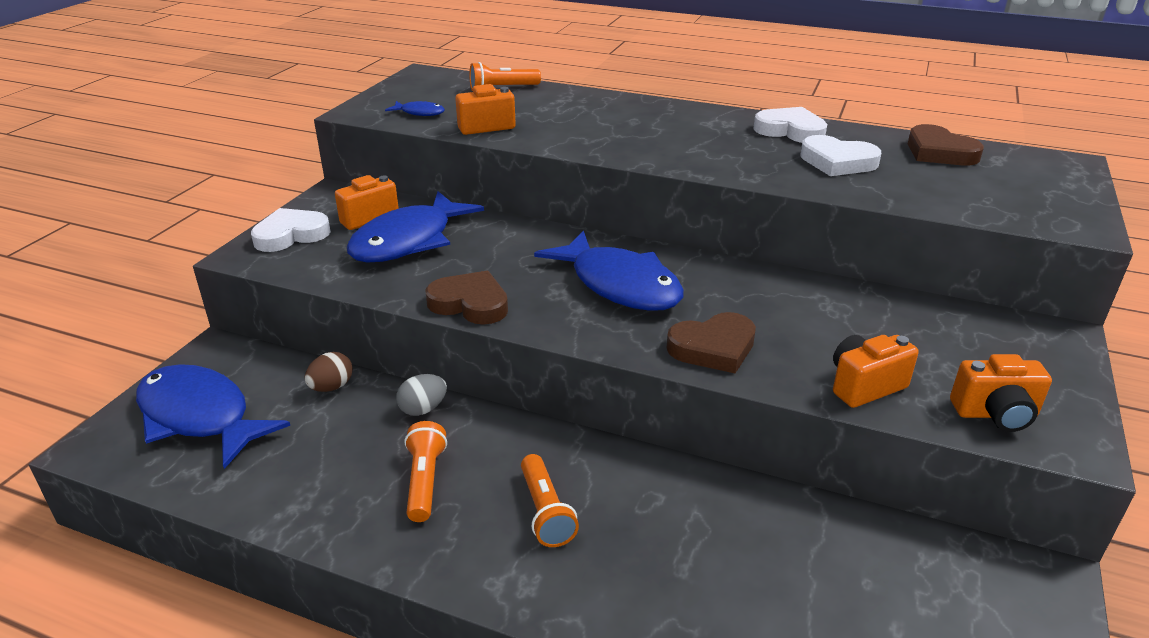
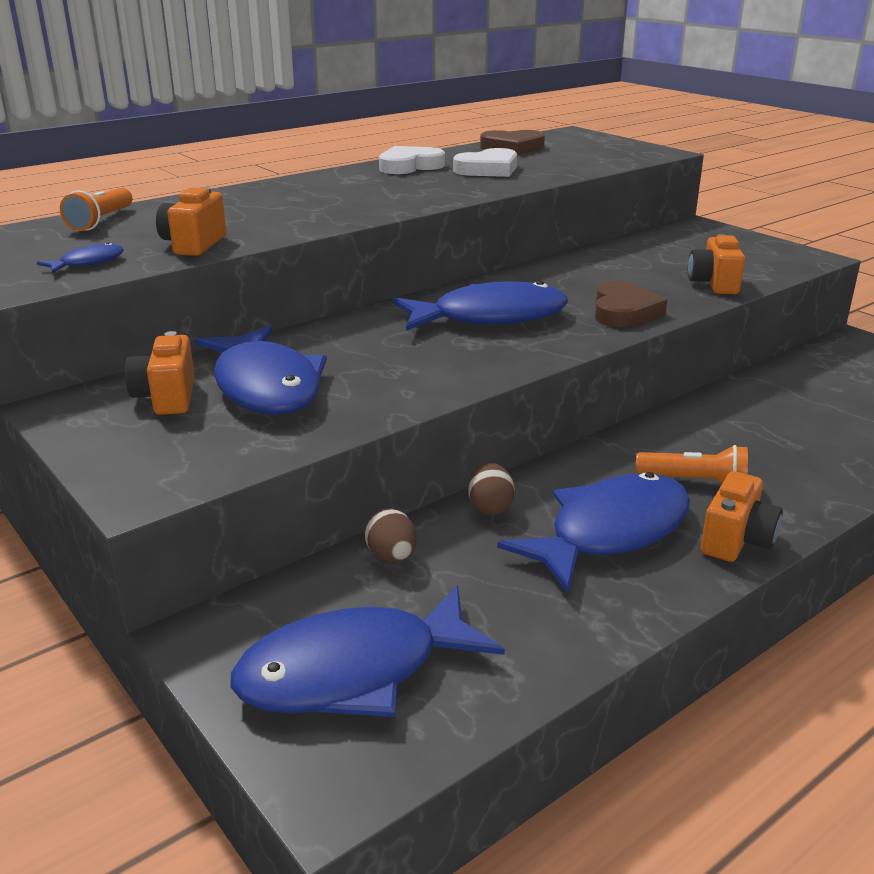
camera: 60 degrees left, 5 degrees down
(291, 235) = (135, 452): white heart -> none
(423, 409) = (490, 507): grey egg -> brown egg
(425, 481) = (610, 532): orange flashlight -> blue fish
(470, 303) = (445, 382): brown heart -> none
(995, 414) = (770, 264): orange camera -> orange camera (736, 540)

